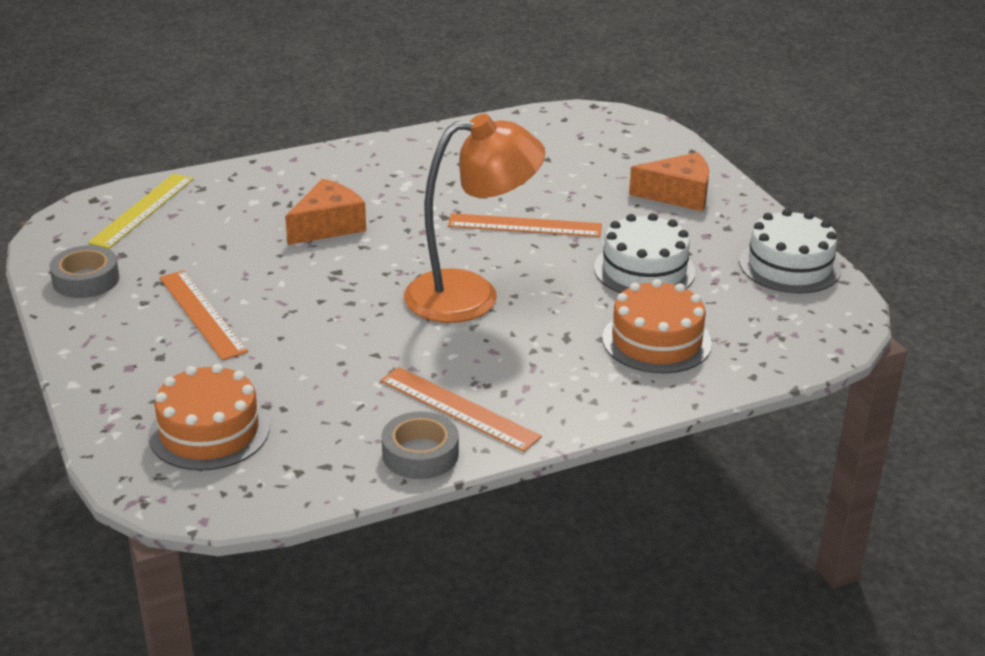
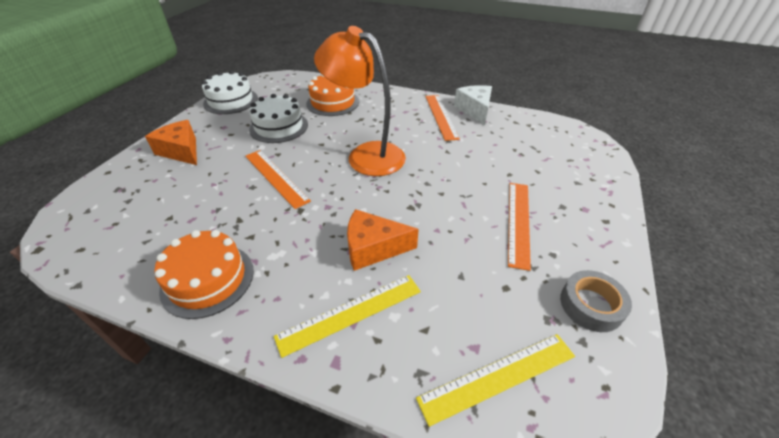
camera: 135 degrees left, 10 degrees up
(209, 431) = (558, 155): orange cake -> orange cake (208, 279)
(289, 188) = (350, 313): none -> yellow ruler
(420, 454) = (475, 110): grey tape -> white cheese

